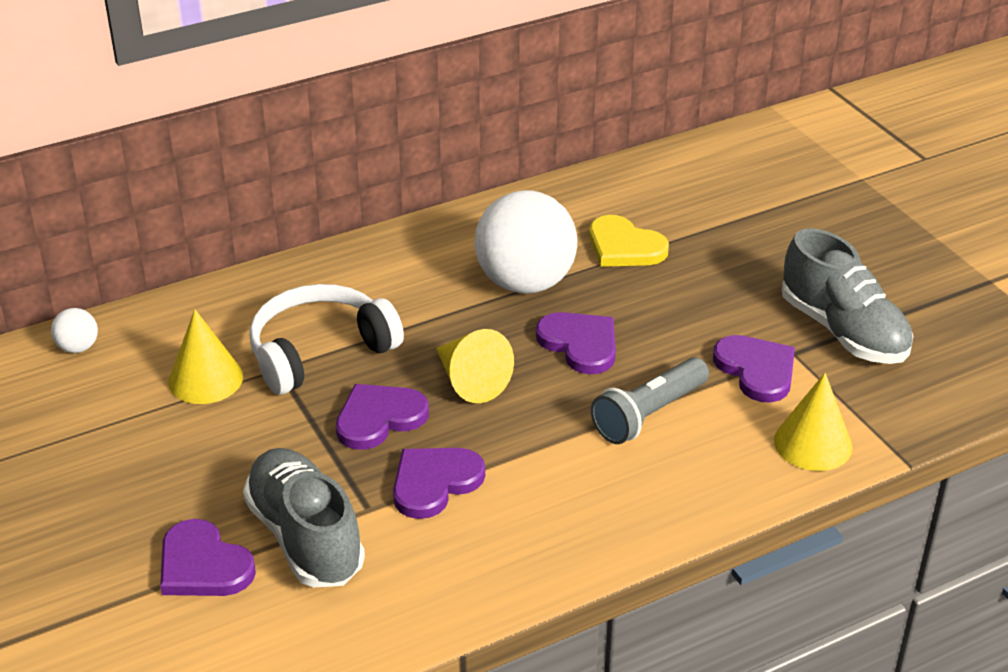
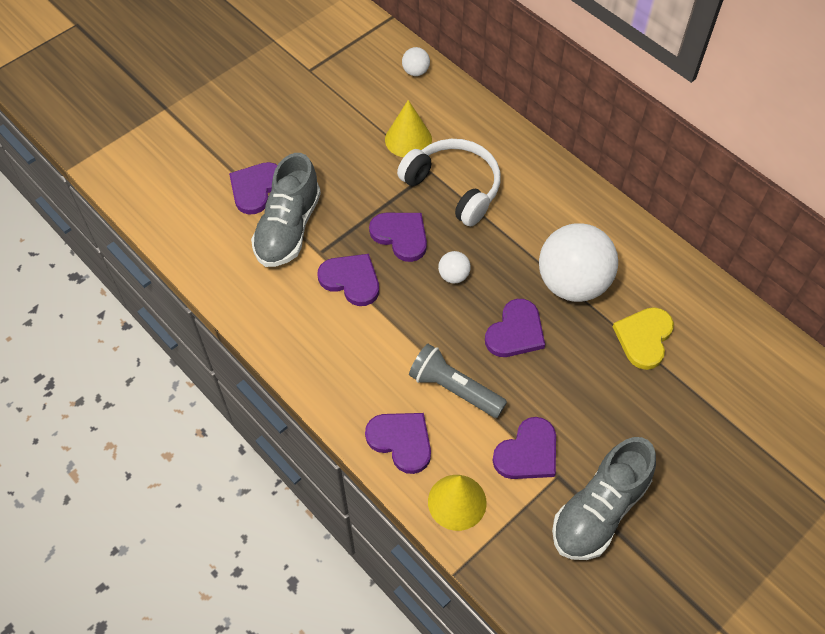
camera: 75 degrees right, 20 degrees up
(305, 537) = (288, 228): grey shoe -> grey shoe turned 150 degrees clockwise
(470, 381) = (453, 276): yellow cone -> white ball
(714, 478) = (401, 441): none -> purple heart

